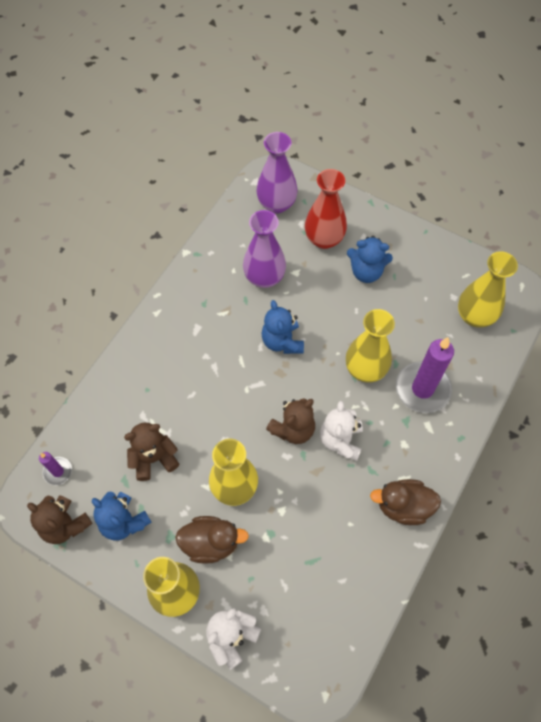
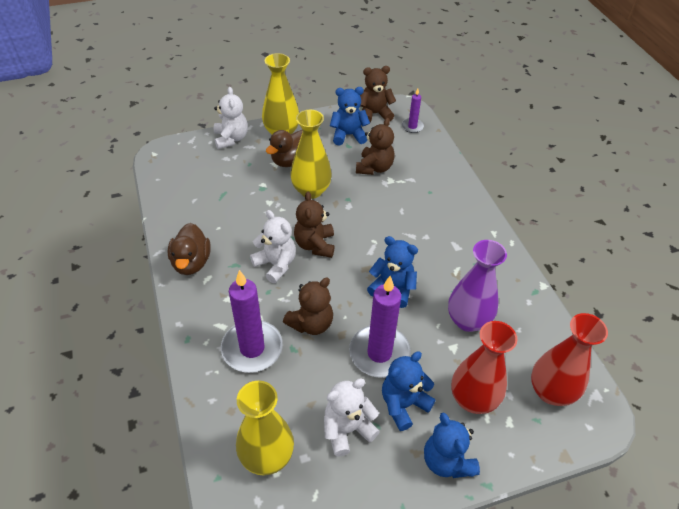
camera: 130 degrees right, 15 degrees down
(276, 204) = (551, 391): purple vase -> red vase
(344, 310) = (379, 353): none -> purple candle
(365, 369) = (311, 323): yellow vase -> brown teddy bear
(377, 228) = (447, 461): none -> blue teddy bear
(403, 506) = (191, 262): brown duck -> brown duck turned 135 degrees clockwise
(414, 288) = (347, 429): none -> white teddy bear

